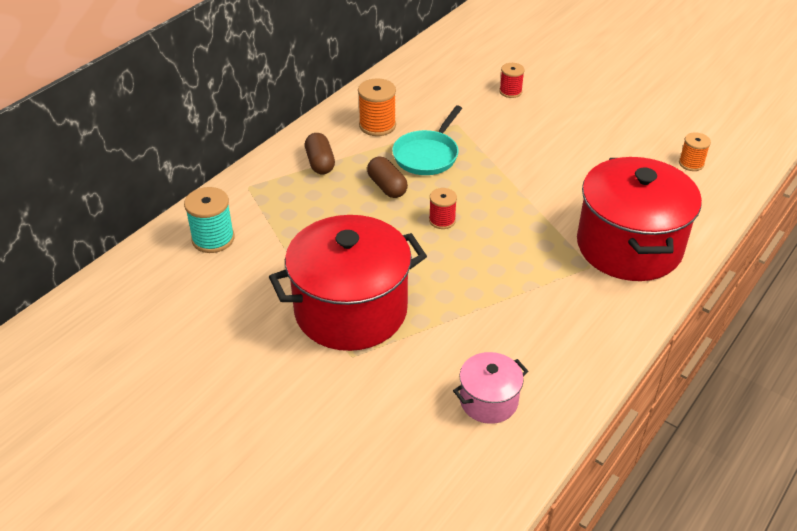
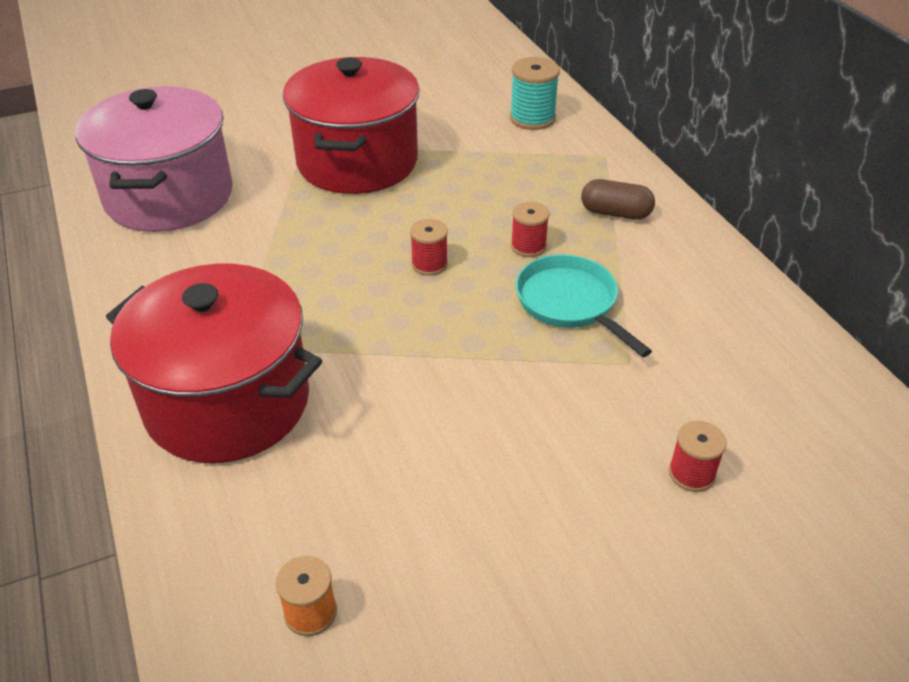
camera: 120 degrees right, 0 degrees up
(377, 125) = (672, 284): orange spool -> none
(387, 187) = (528, 246): brown capsule -> red spool
(488, 401) = (169, 196): pink pot -> pink pot, size x2.11

